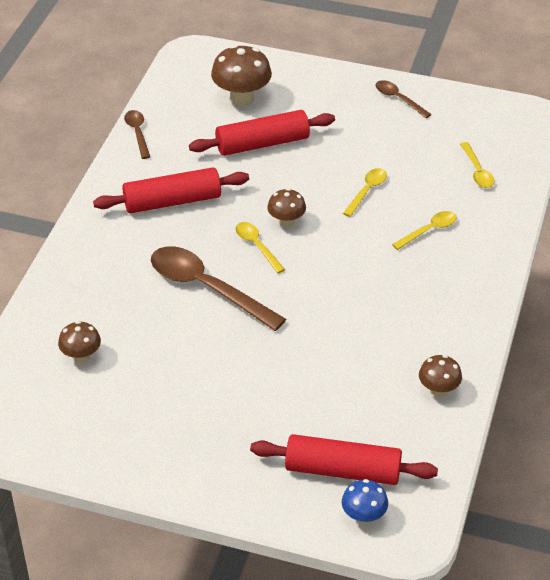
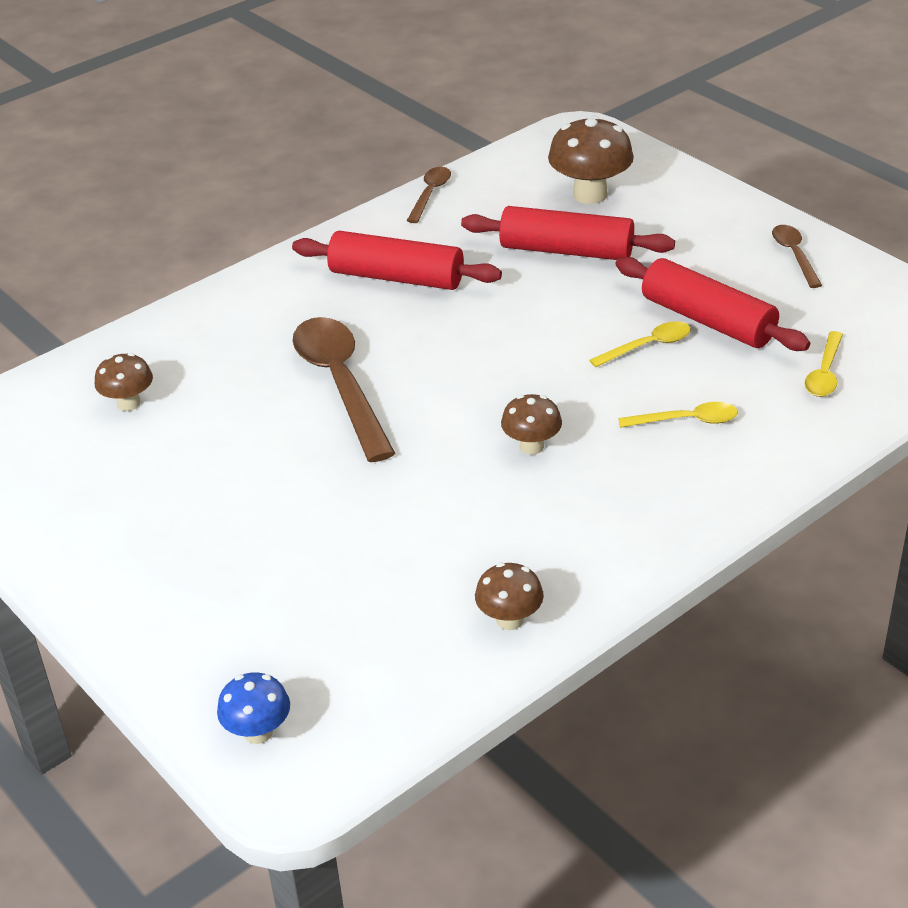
camera: 35 degrees right, 5 degrees down
(256, 246) = (446, 359): yellow spoon -> none
(286, 222) = (509, 346): brown mushroom -> brown mushroom (531, 446)
(342, 471) = (288, 663): red rolling pin -> red rolling pin (707, 320)

